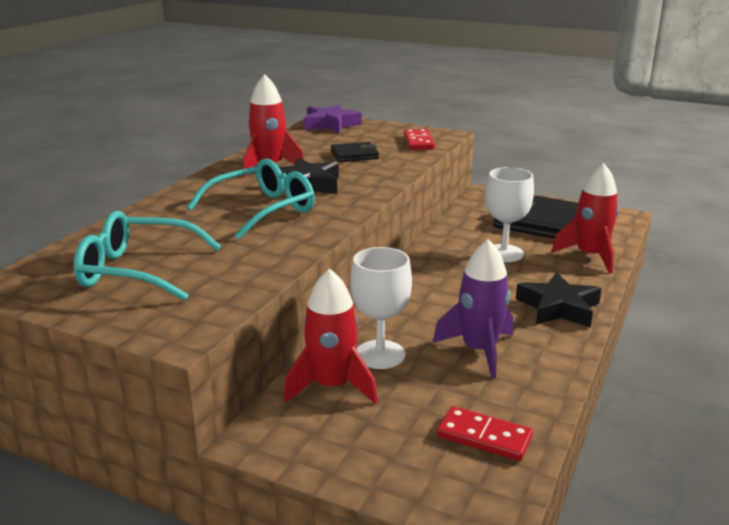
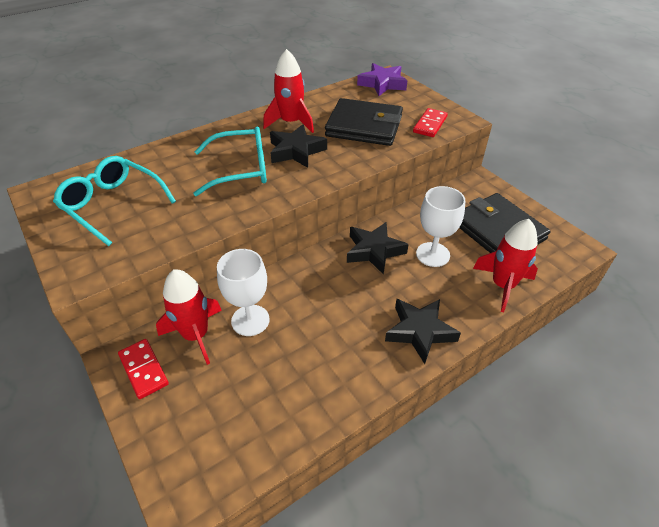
camera: 30 degrees right, 20 degrees up
(354, 155) = (364, 126): black wallet -> black wallet, size x1.93
(445, 266) = (374, 251): none -> black star
(479, 350) = (318, 348): purple rocket -> none
(484, 437) = (245, 432): red domino -> red domino (144, 369)

